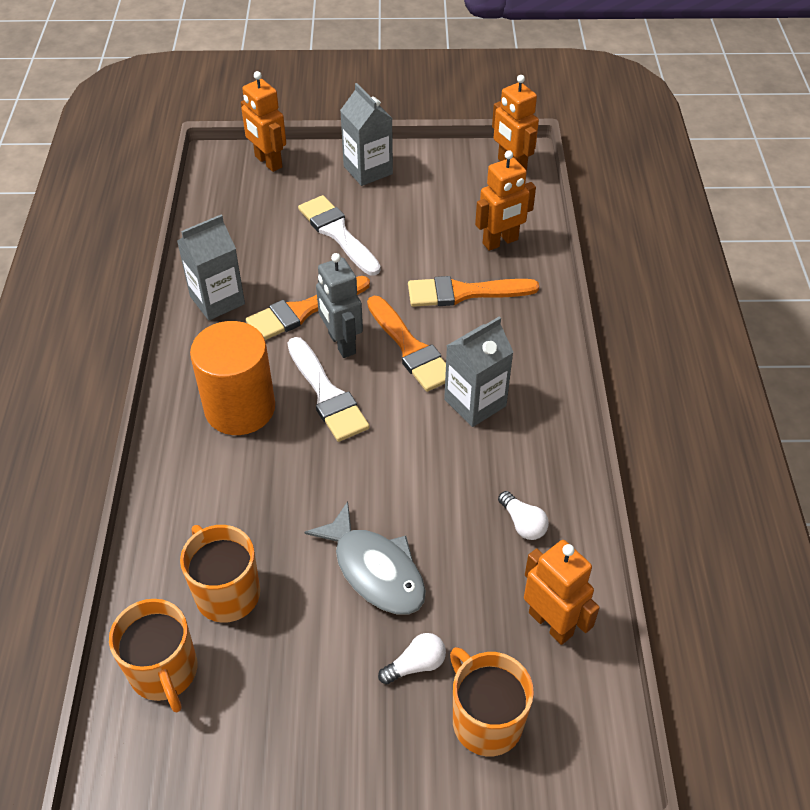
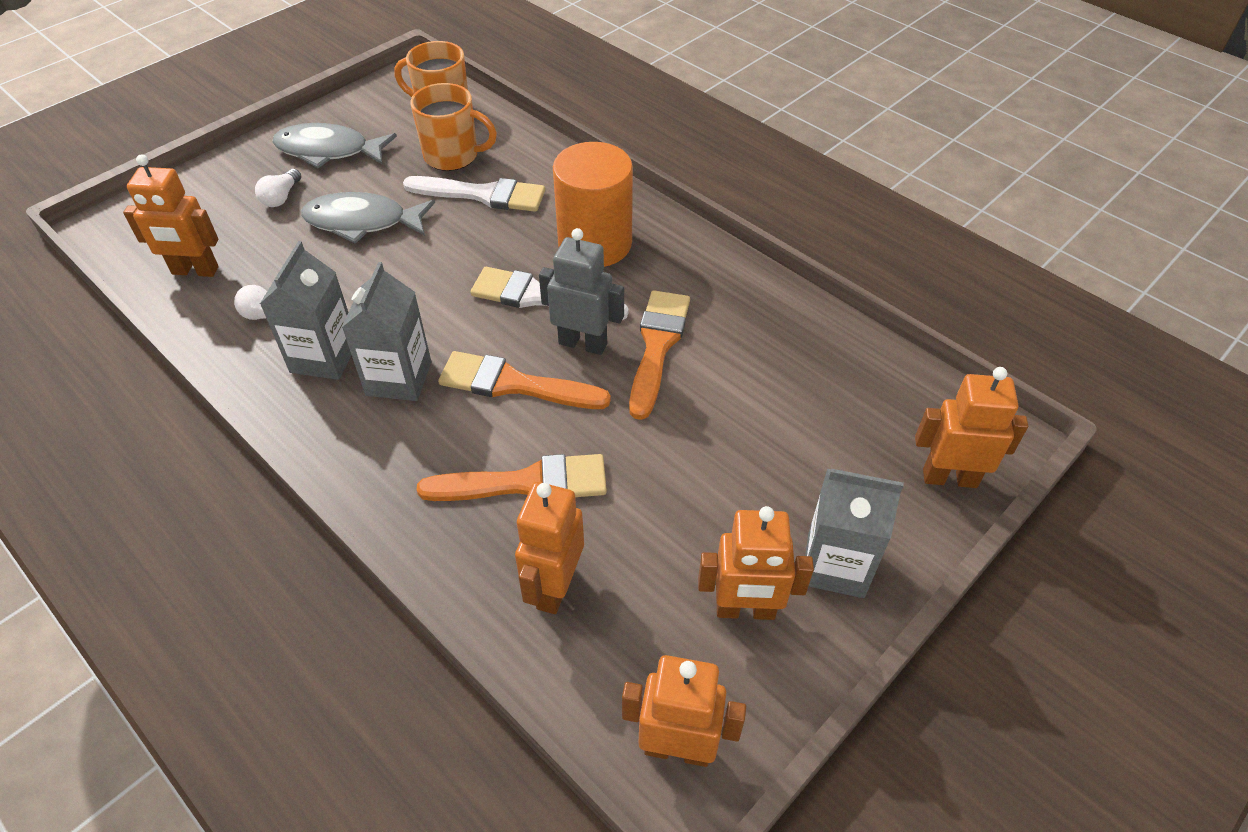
camera: 135 degrees right, 0 degrees up
(217, 300) = (742, 301): grey carton -> grey carton (324, 357)
(321, 702) = (328, 151): none -> grey fish
(338, 233) = (742, 449): white brush -> white brush (482, 195)
(428, 182) = (745, 610): none -> orange robot
(464, 292) = (525, 483): orange brush -> orange brush turned 45 degrees clockwise
(485, 720) = (207, 201): orange mug -> none

